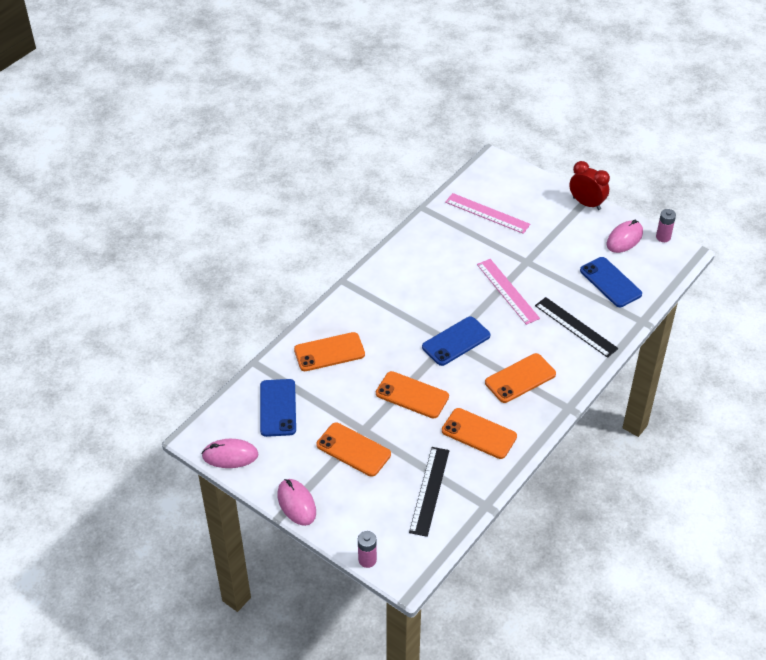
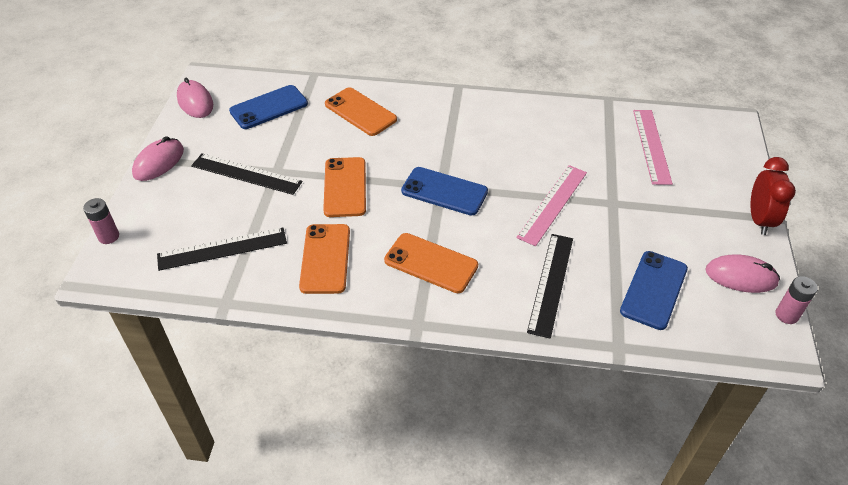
camera: 60 degrees right, 0 degrees up
(353, 450) = (246, 174): orange phone -> black ruler

